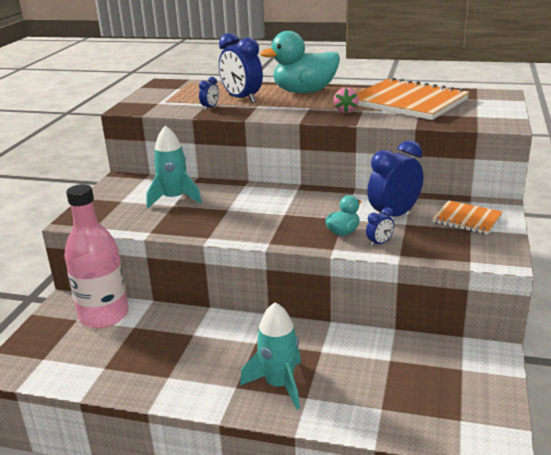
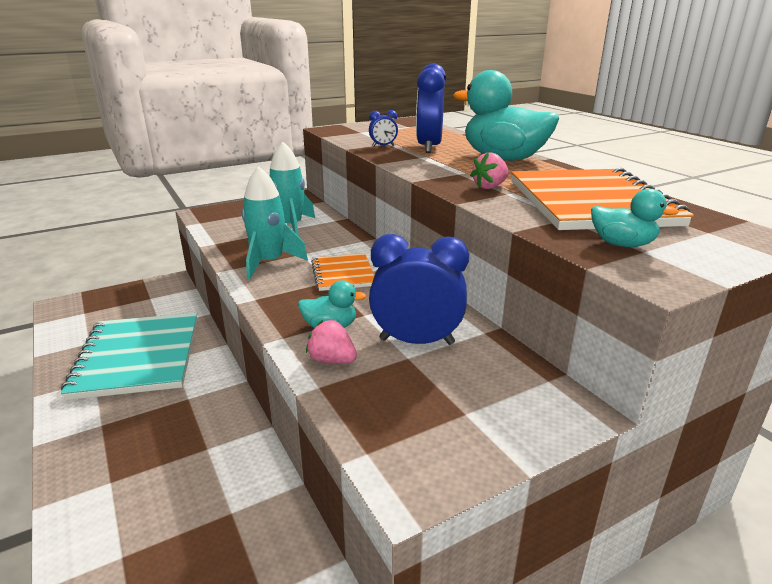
camera: 45 degrees right, 0 degrees up
(104, 315) = (165, 305): pink bottle -> none
(167, 349) = (138, 357): none -> turquoise notebook
(279, 384) = (122, 450): turquoise rocket -> turquoise rocket (269, 263)
(379, 243) = (332, 360): blue clock -> pink strawberry
(465, 116) = (622, 244): none -> turquoise duck
(467, 219) = (489, 399): orange notebook -> orange notebook (342, 274)

